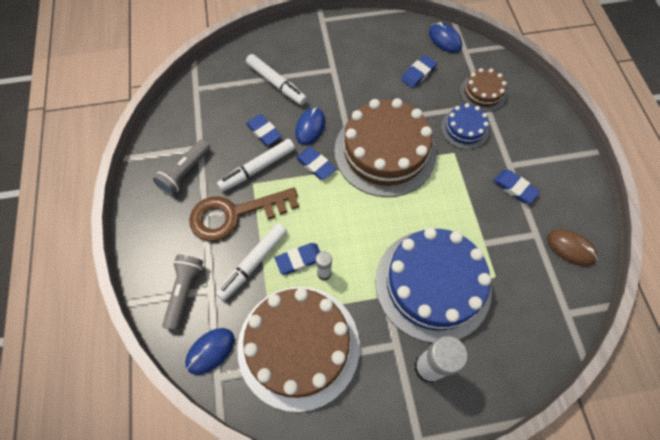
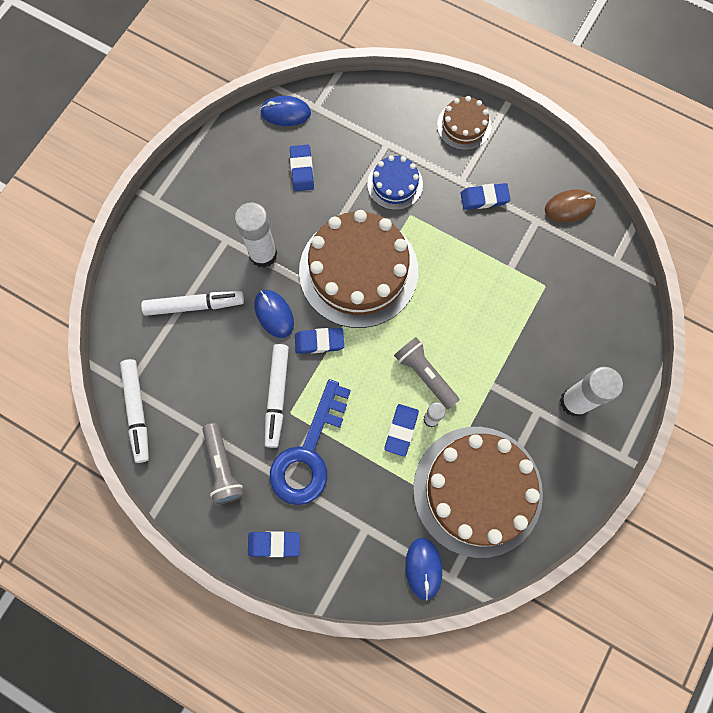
camera: 50 degrees left, 10 degrees up
(184, 292) = (350, 553): grey flashlight -> grey flashlight (425, 375)
(234, 214) = (308, 453): brown key -> blue key
(253, 263) = (372, 472): white marker -> white marker (137, 411)
(264, 132) = (241, 360): blue eraser -> blue eraser (274, 544)
(343, 94) = (263, 254): none -> white glue stick
(433, 284) = (512, 339): blue cake -> none
(483, 93) = (372, 135): brown cake -> brown cake (464, 125)

